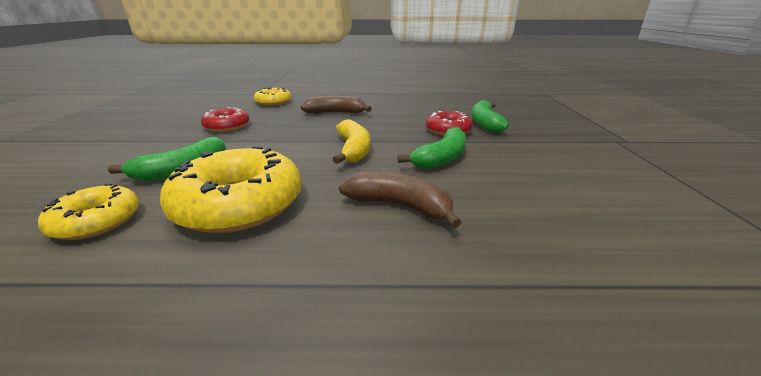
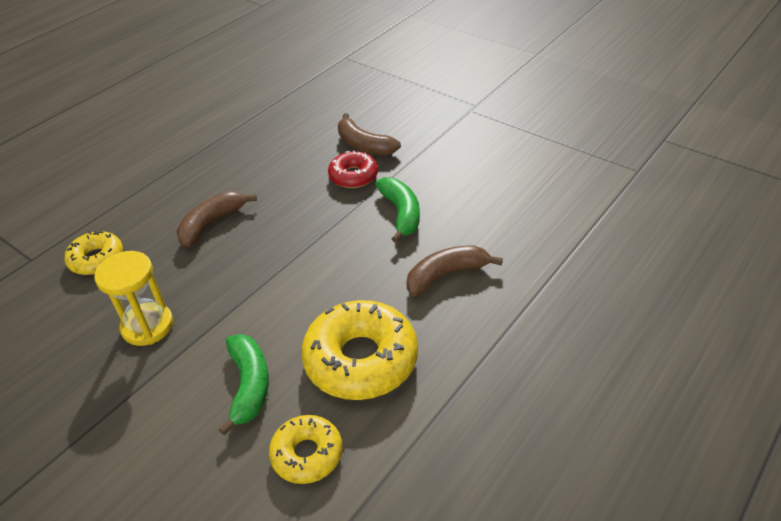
camera: 50 degrees left, 15 degrees up
(227, 126) = (147, 326): red donut -> yellow hourglass
(353, 150) = (329, 255): yellow banana -> none
(484, 123) = (364, 145): green banana -> brown banana

